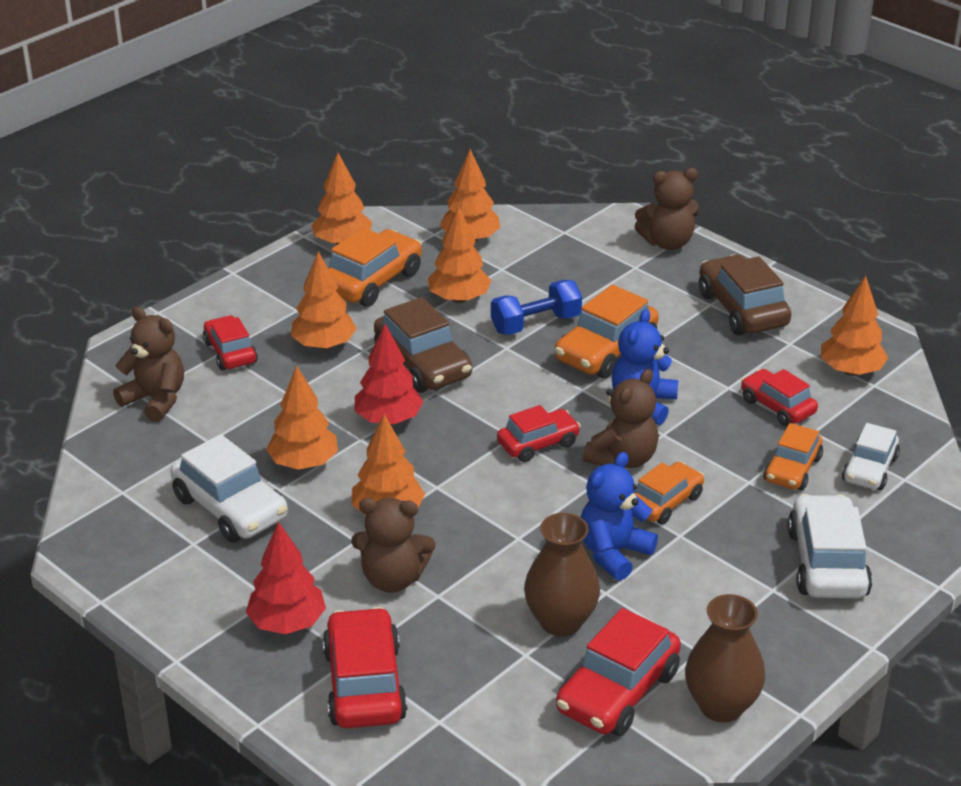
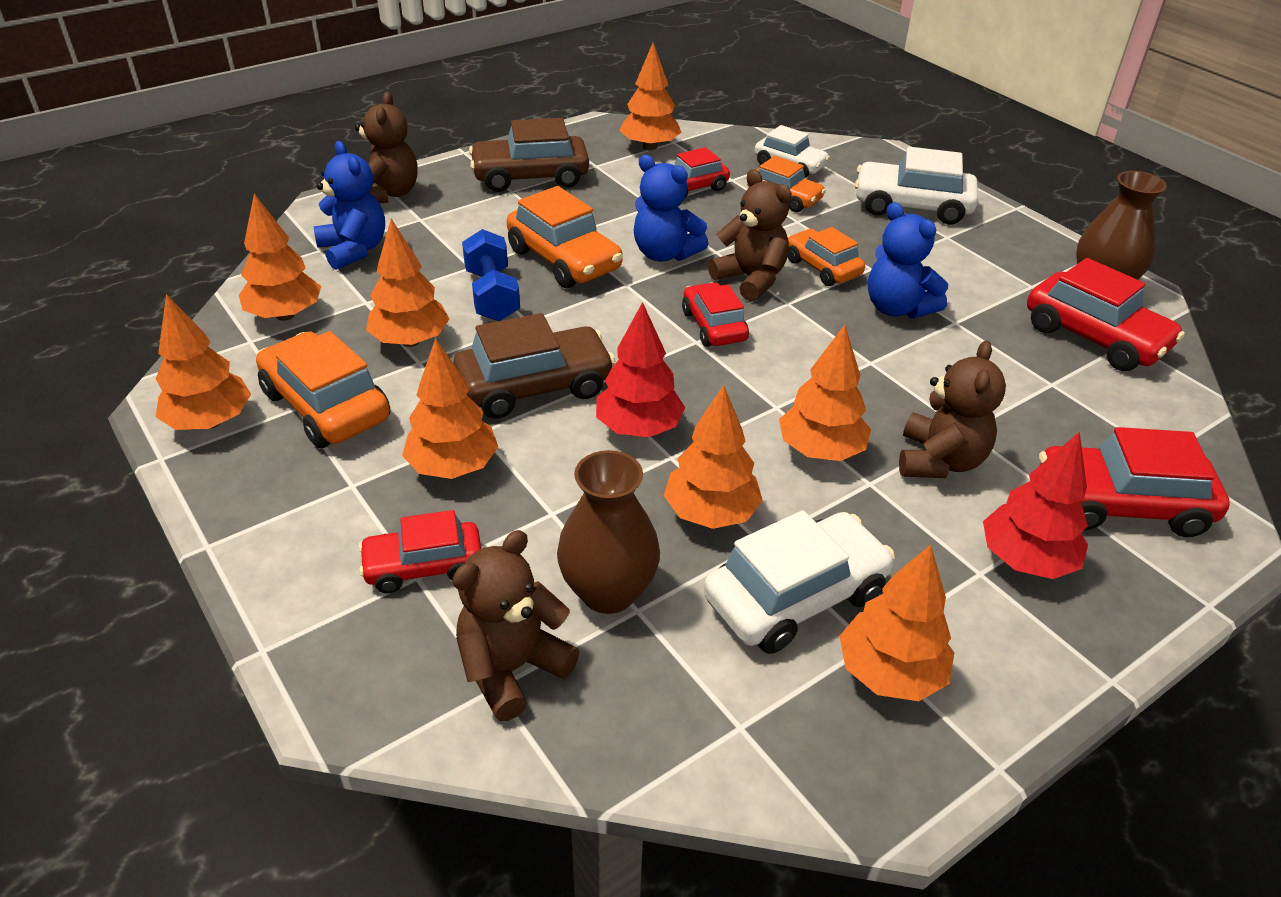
camera: 80 degrees left, 5 degrees up
(170, 553) = (890, 673): none -> orange tree
(560, 621) = (1001, 355): brown vase -> brown vase (608, 592)
(570, 247) = (354, 250): none -> blue teddy bear

